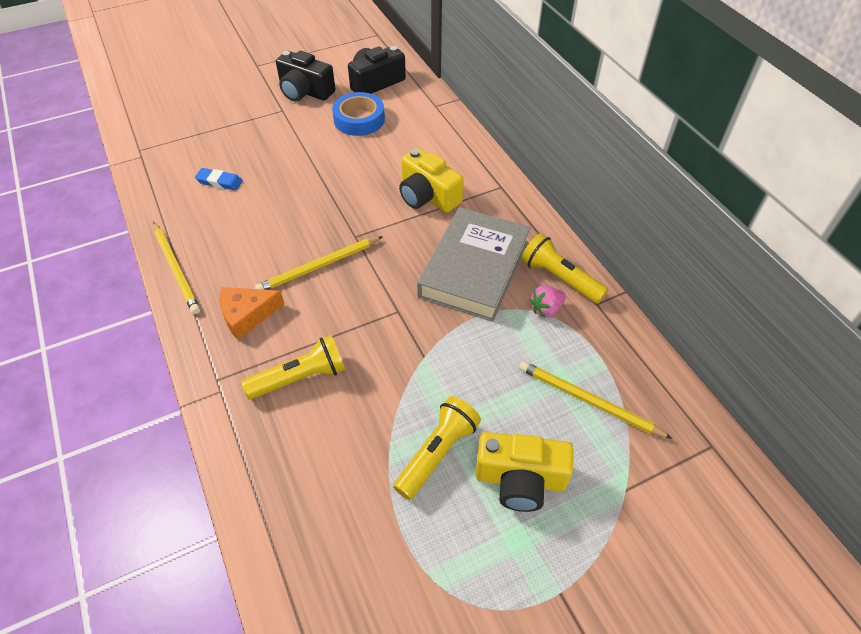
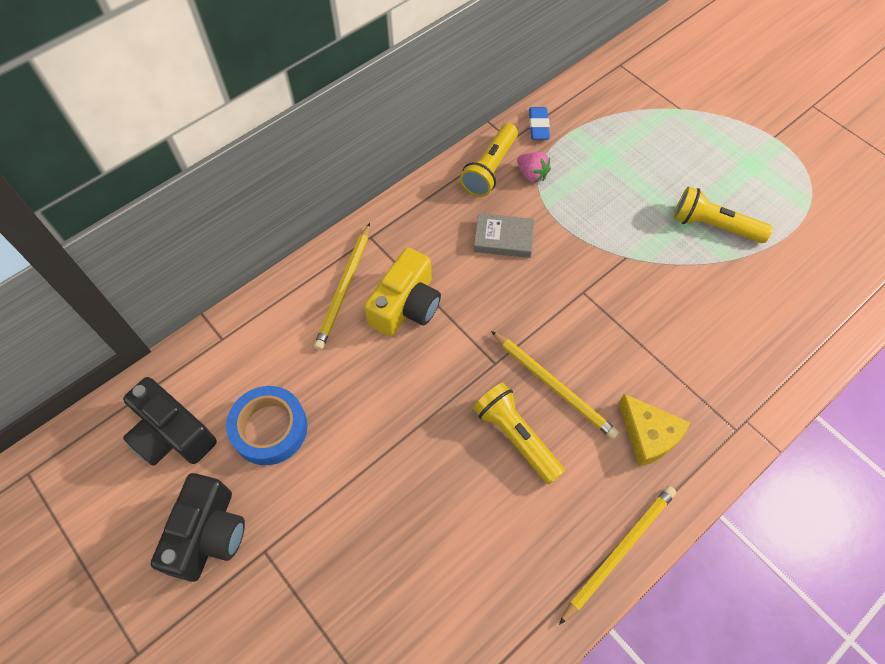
camera: 105 degrees left, 10 degrees up
(219, 182) = (449, 573): blue eraser -> blue eraser (538, 126)
(247, 315) = (648, 435): orange cheese -> yellow cheese
(300, 378) = (697, 353): yellow flashlight -> yellow flashlight (516, 437)
(474, 269) = (503, 238): grey book -> grey book, size x0.48
(520, 479) = (706, 169): yellow camera -> none
(588, 401) = (616, 136): yellow pencil -> yellow pencil (344, 288)

